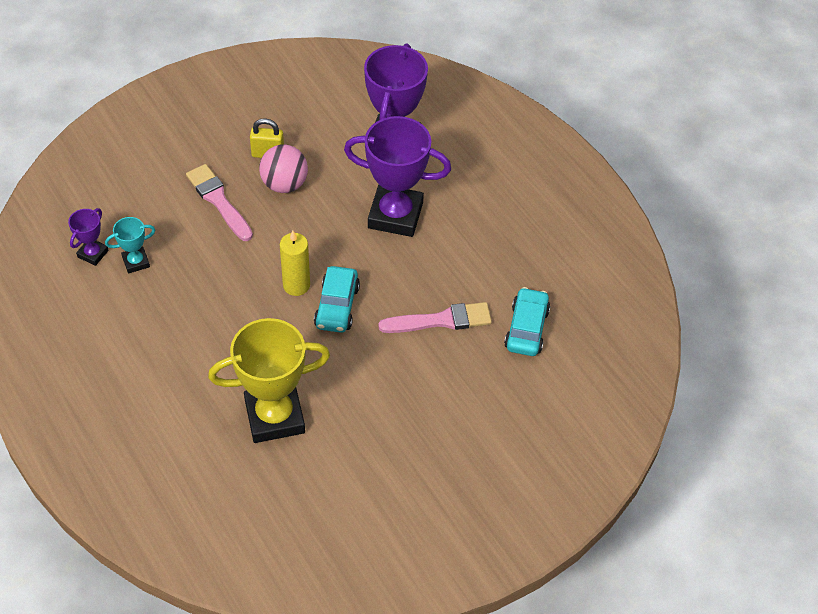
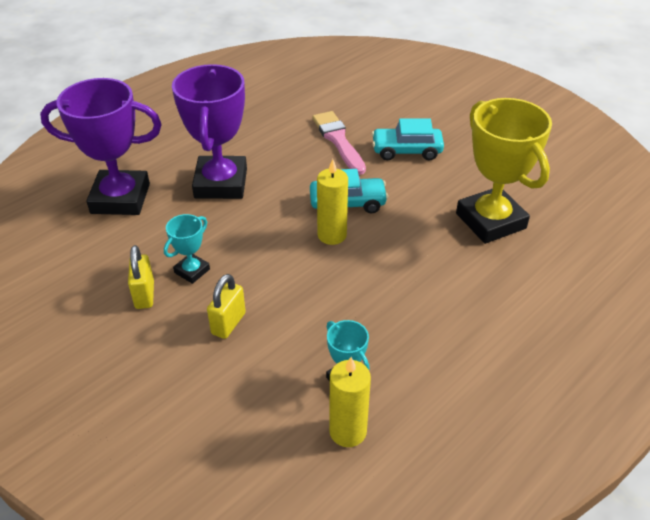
camera: 100 degrees left, 10 degrees down
(93, 254) = (348, 431): purple trophy -> yellow candle
(218, 201) = (228, 323): pink brush -> yellow padlock
(284, 184) = (192, 271): pink ball -> turquoise trophy
(526, 329) = (329, 98): turquoise car -> turquoise car (406, 151)

